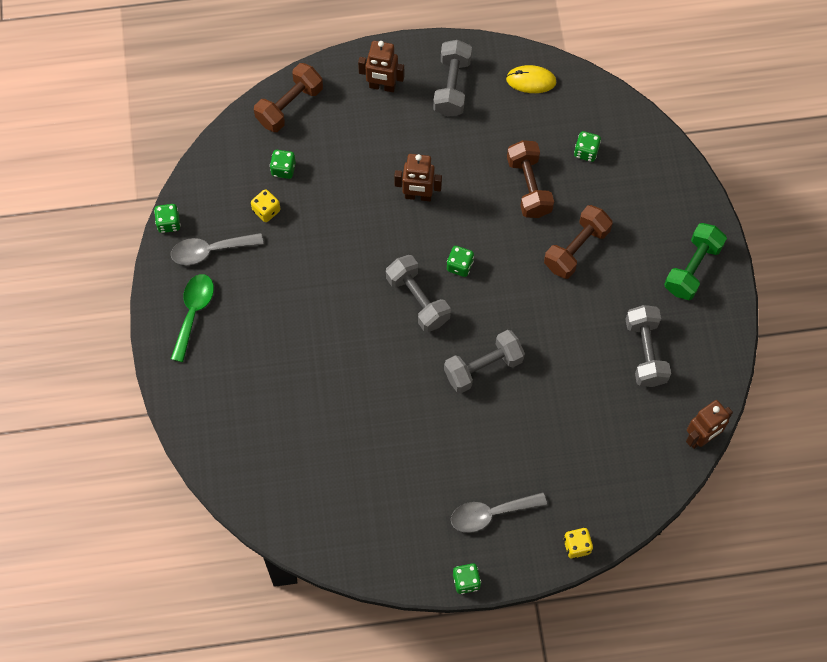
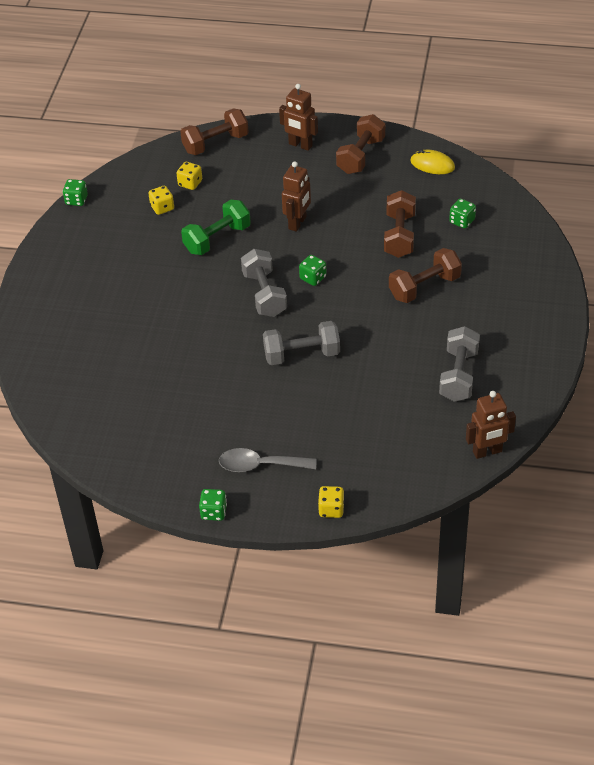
camera: 20 degrees right, 20 degrees down
(193, 312) = (66, 263): green spoon -> none
(210, 251) = (101, 225): grey spoon -> none
(283, 169) = (190, 183): green dice -> yellow dice
(418, 196) = (297, 223): brown robot -> brown robot turned 90 degrees counterclockwise
(452, 86) = (361, 156): grey dumbbell -> brown dumbbell
(692, 268) = (528, 323): green dumbbell -> green dumbbell (217, 239)

